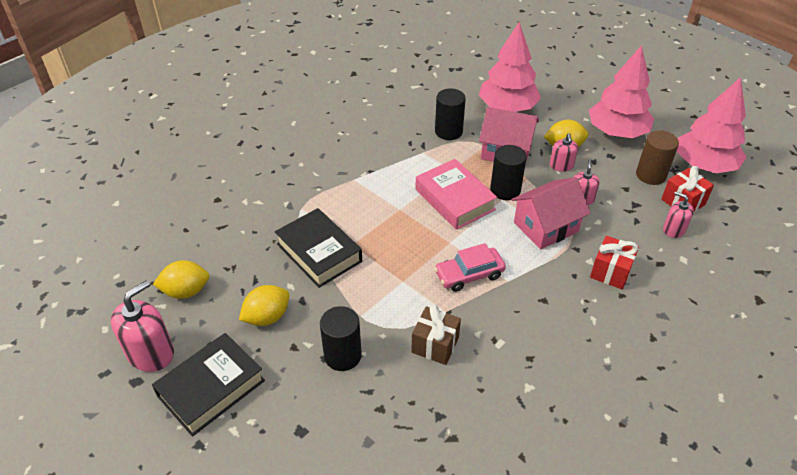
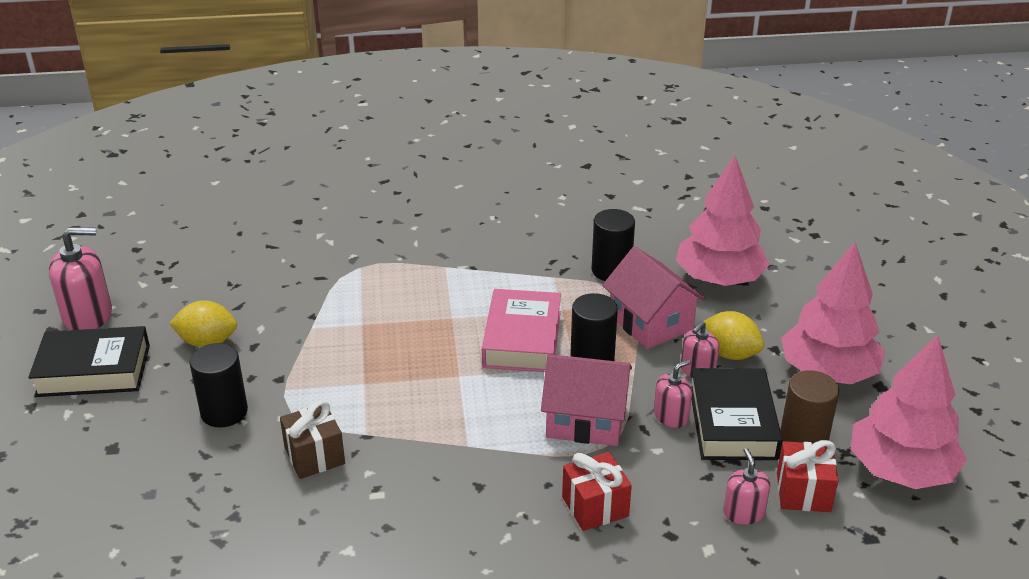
camera: 40 degrees right, 10 degrees down
(186, 291) = (174, 283): yellow lemon -> none
(319, 252) = (323, 314): black book -> black book (732, 423)
(469, 275) = (435, 416): pink car -> none

